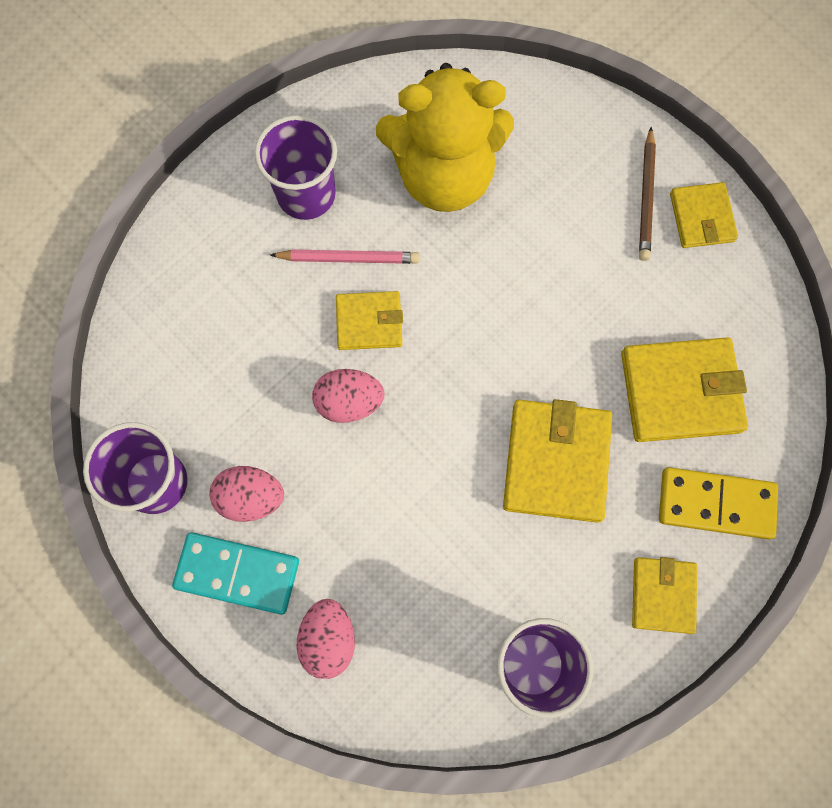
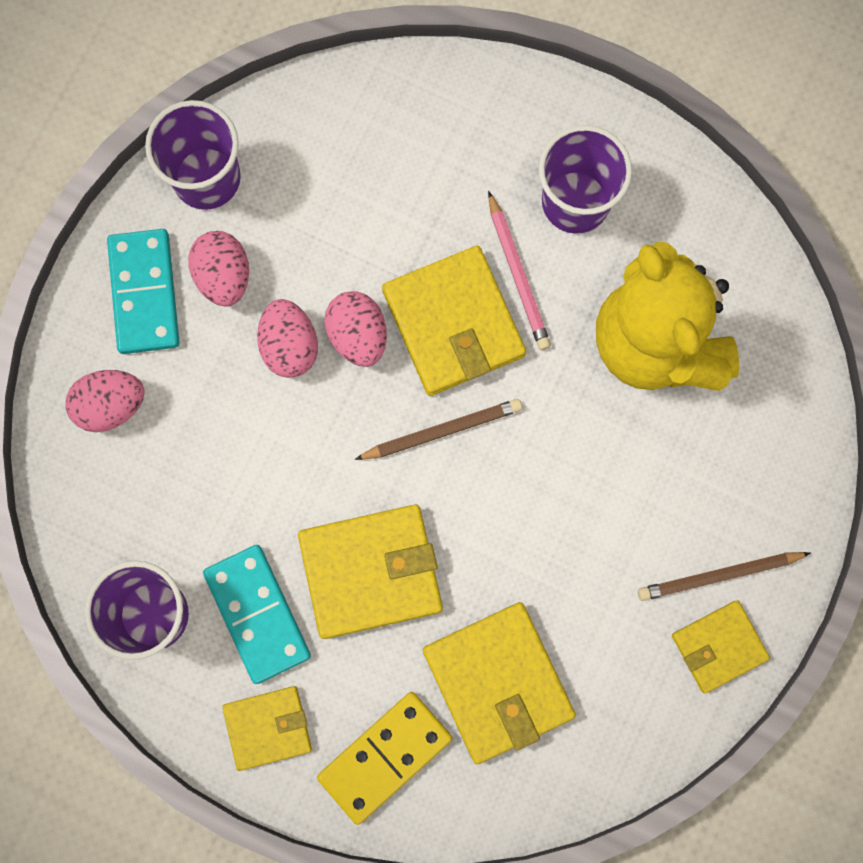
camera: 70 degrees right, 5 degrees up
(336, 462) = (289, 346): none -> pink egg
(369, 322) = (453, 323): yellow wallet -> yellow wallet, size x1.67
(456, 362) = (442, 430): none -> brown pencil
(561, 571) = (257, 614): none -> turquoise domino
(715, 504) = (385, 756): yellow domino -> yellow domino turned 60 degrees clockwise

